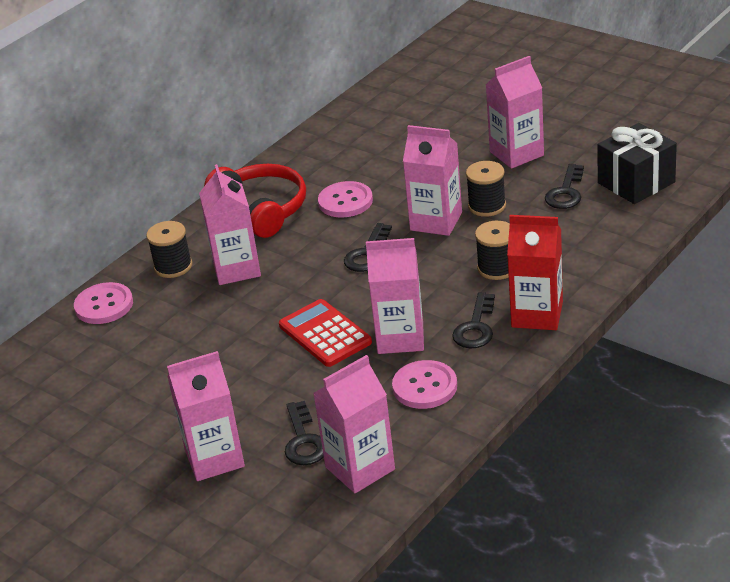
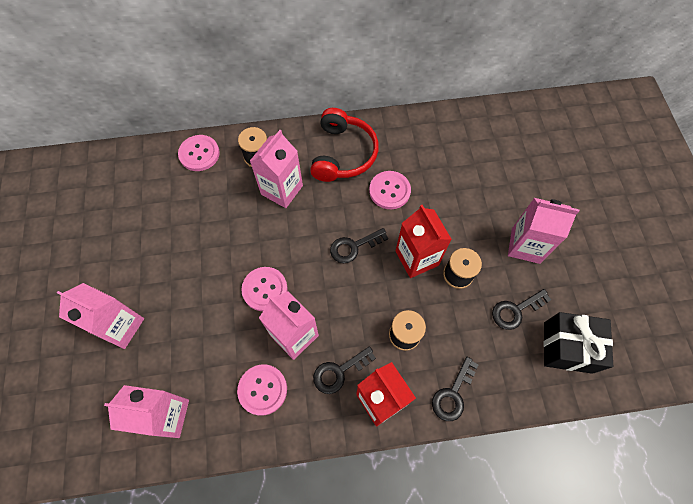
camera: 40 degrees right, 30 degrees up
(304, 441) = (167, 362): black key -> black key (453, 394)
(325, 334) = (265, 289): red calculator -> pink button
(436, 221) = (416, 258): pink carton -> red carton

